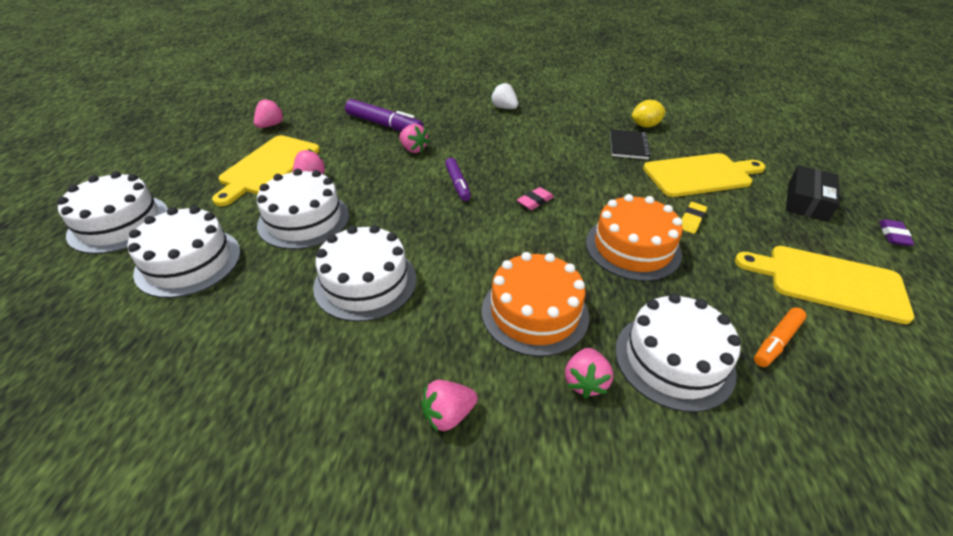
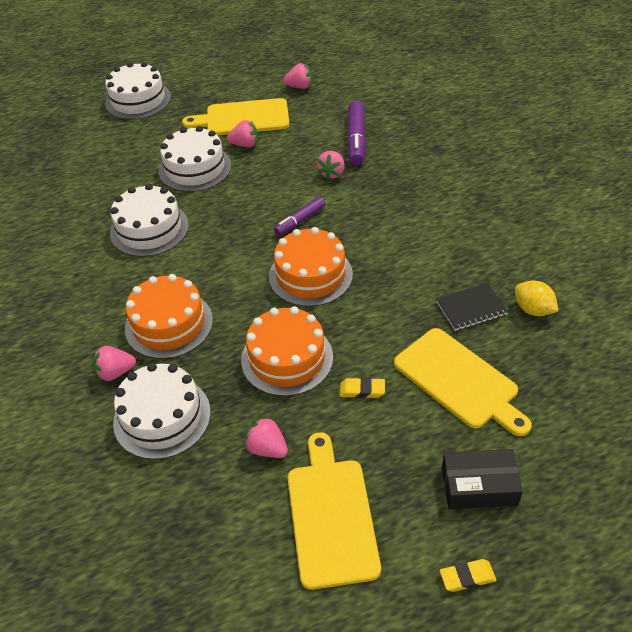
camera: 65 degrees right, 5 degrees up
(188, 262) = (122, 147): white cake -> none
(448, 415) = (58, 317): pink strawberry -> pink strawberry (267, 448)
(504, 108) = (463, 194): white strawberry -> none
(535, 201) = (310, 275): pink eraser -> orange cake
(776, 342) = (218, 481): orange marker -> none
(893, 235) = (467, 577): purple eraser -> yellow eraser

